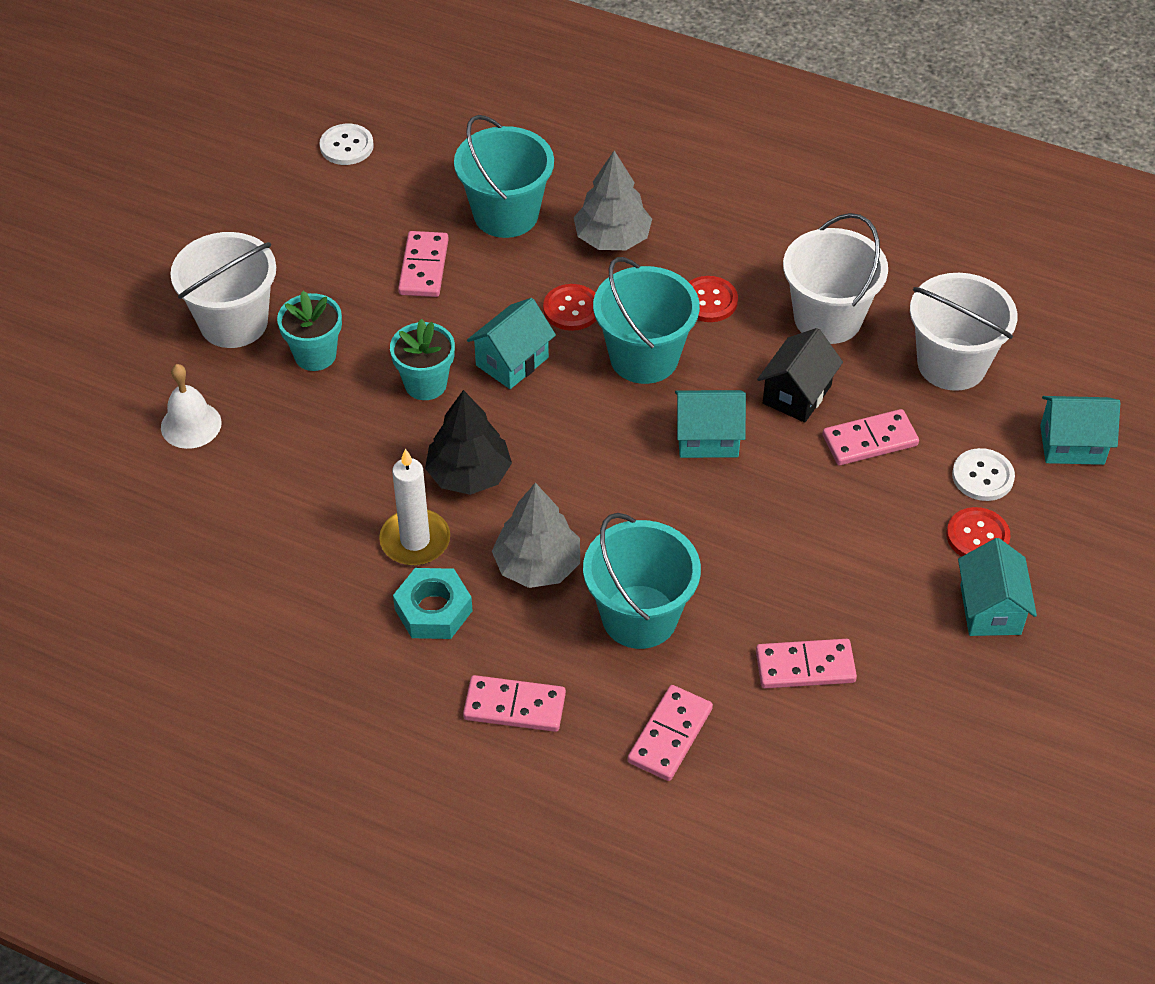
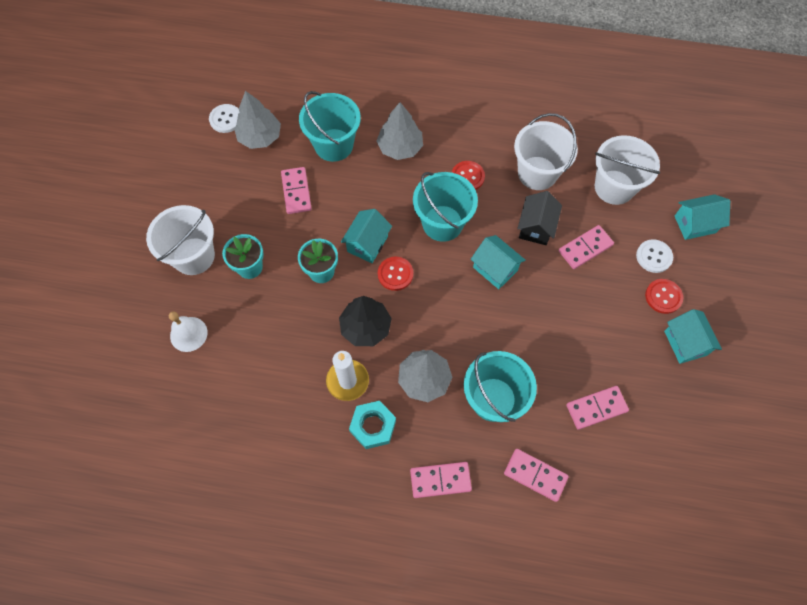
camera: 15 degrees left, 15 degrees up
(392, 180) = (260, 137): none -> grey tree
(571, 309) = (391, 200): red button -> red button (395, 274)
(670, 735) = (535, 475): pink domino -> pink domino turned 75 degrees counterclockwise
(707, 438) = (495, 269): turquoise house -> turquoise house turned 60 degrees clockwise

